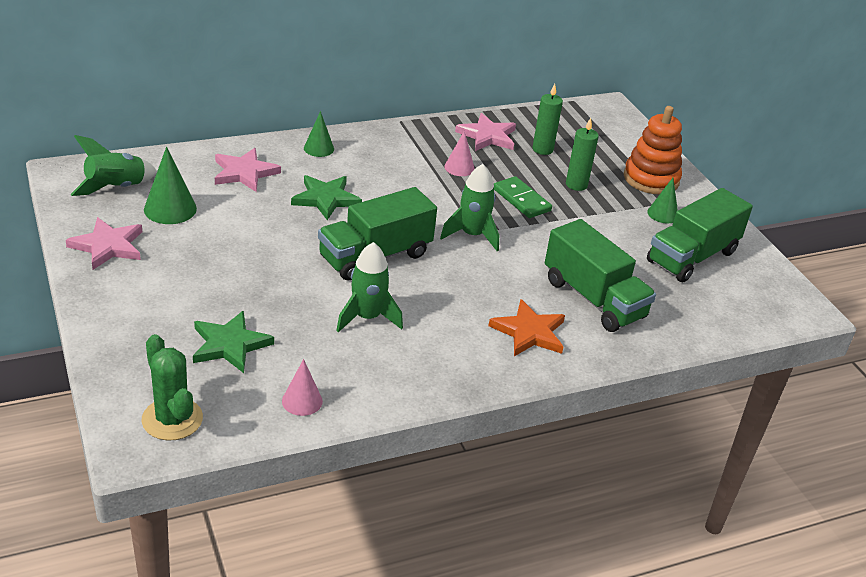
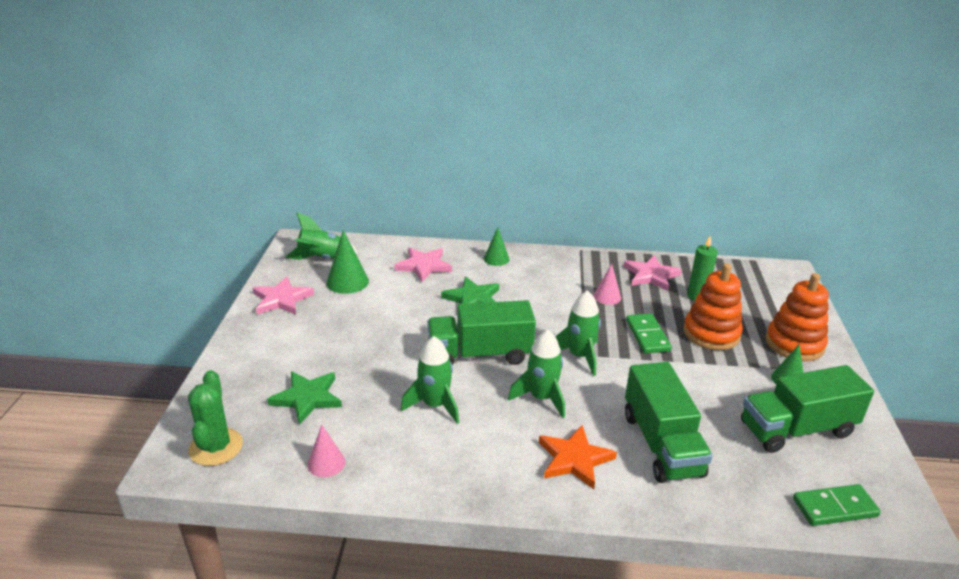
camera: 30 degrees right, 5 degrees down
(463, 284) = (541, 398): none -> green rocket
(576, 185) = (711, 333): green candle -> orange stacking toy
(751, 314) = (834, 507): none -> green domino

